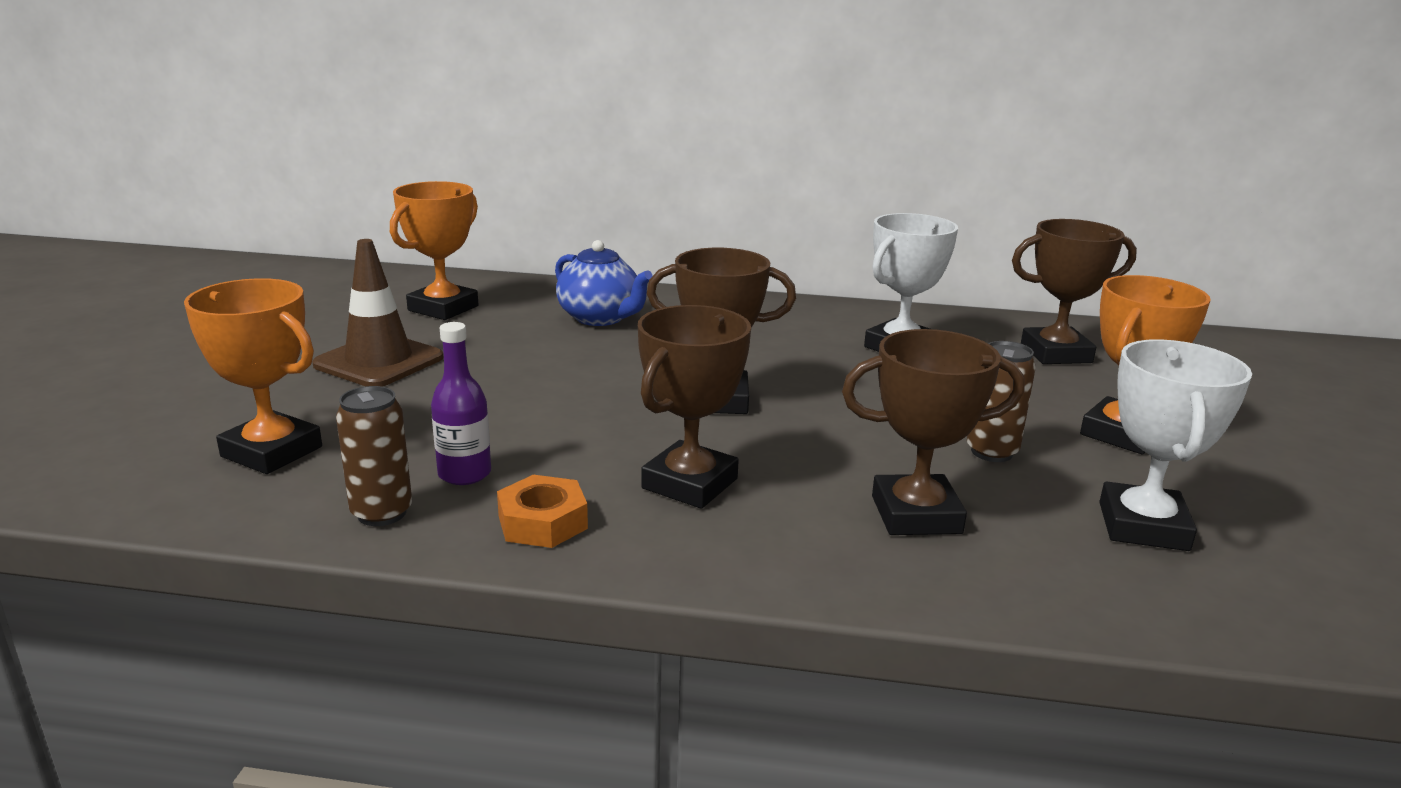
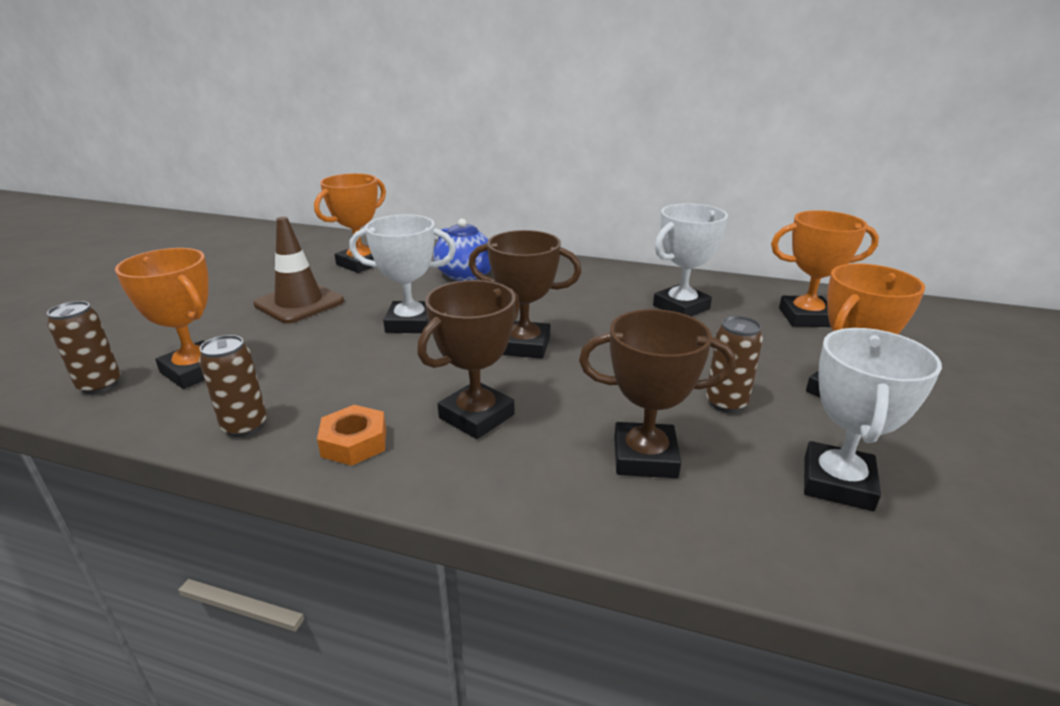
camera: 10 degrees right, 5 degrees up
(138, 476) = (100, 385): none -> brown can
(464, 474) = (317, 397): purple bottle -> none
(551, 380) = (410, 323): none -> white trophy
(1055, 353) = (805, 317): brown trophy -> orange trophy

